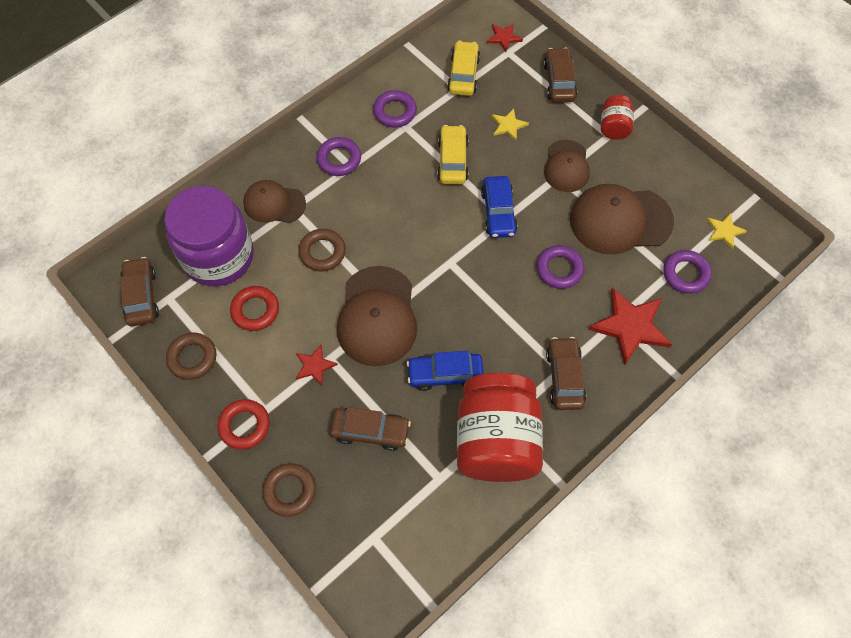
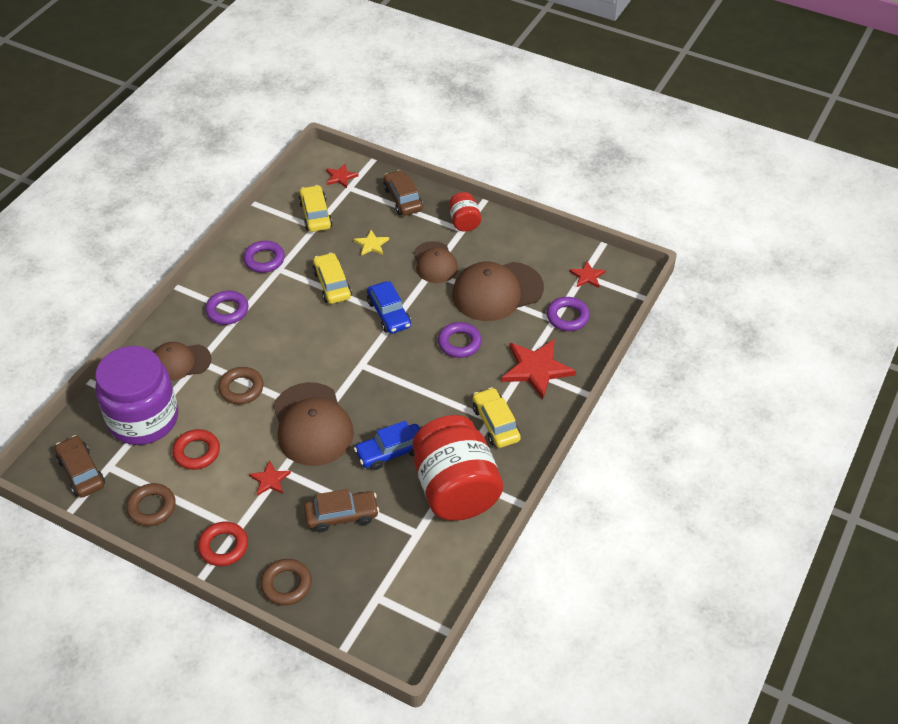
camera: 20 degrees left, 15 degrees down
(564, 377) = (495, 423): brown car -> yellow car
(724, 231) = (587, 276): yellow star -> red star

